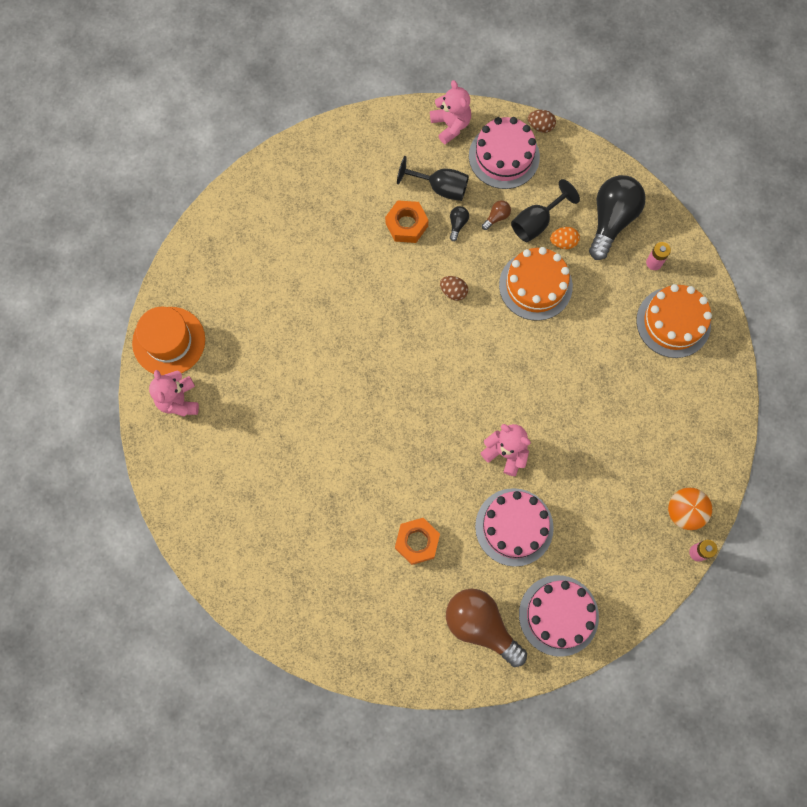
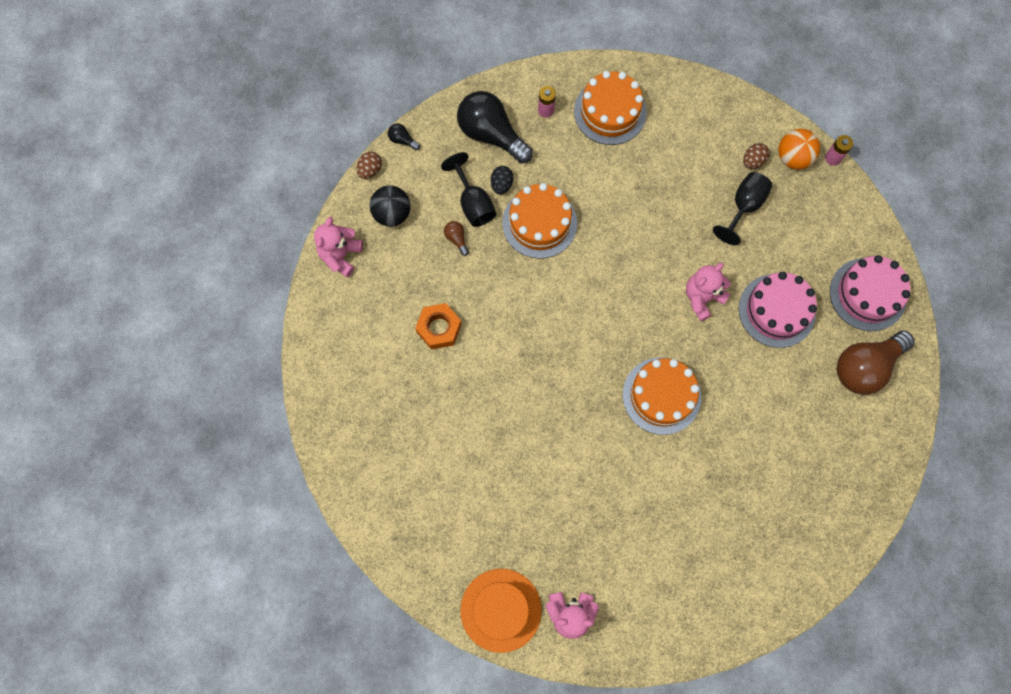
camera: 75 degrees left, 0 degrees up
(397, 435) = (661, 395): none -> orange cake
(417, 542) = (773, 405): orange nut -> none
(440, 187) = (408, 284): black goblet -> black goblet (744, 207)
(451, 125) = (340, 255): pink teddy bear -> pink teddy bear turned 60 degrees counterclockwise
(453, 292) = (525, 302): brown egg -> brown egg (753, 161)
(457, 224) = (453, 278): black light bulb -> black light bulb (402, 140)
(504, 156) = (392, 213): pink cake -> black ball
(563, 242) = (501, 184): orange egg -> black egg

